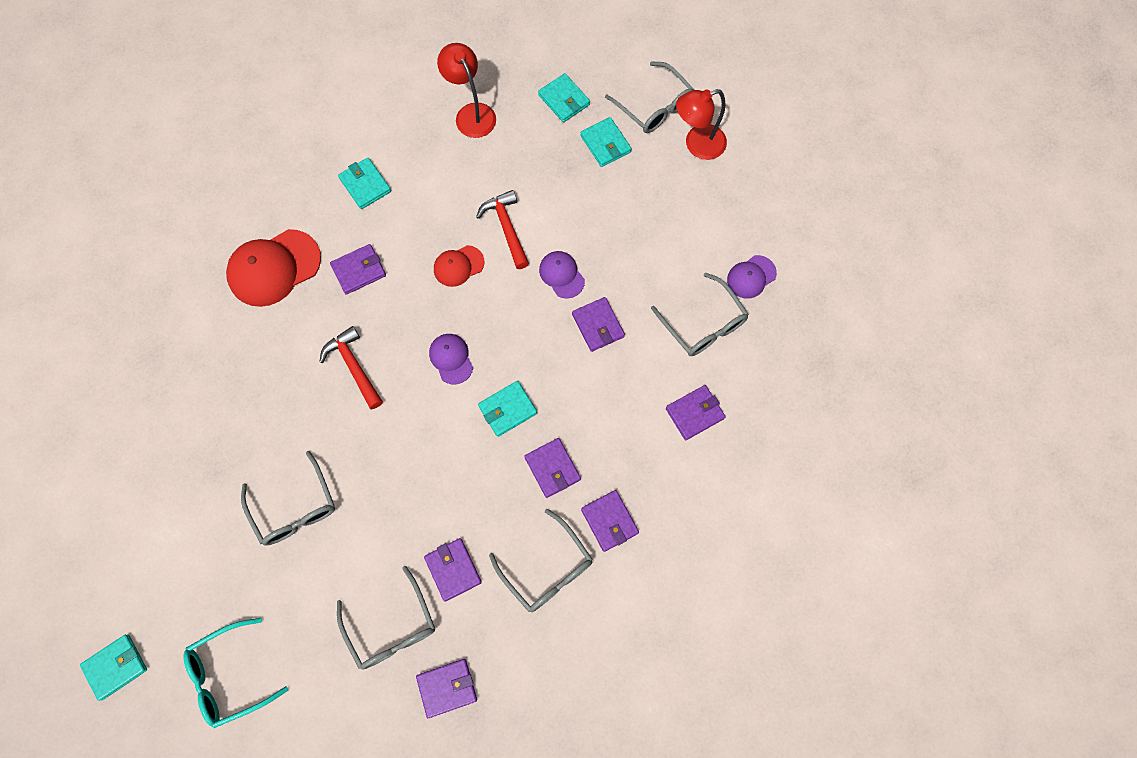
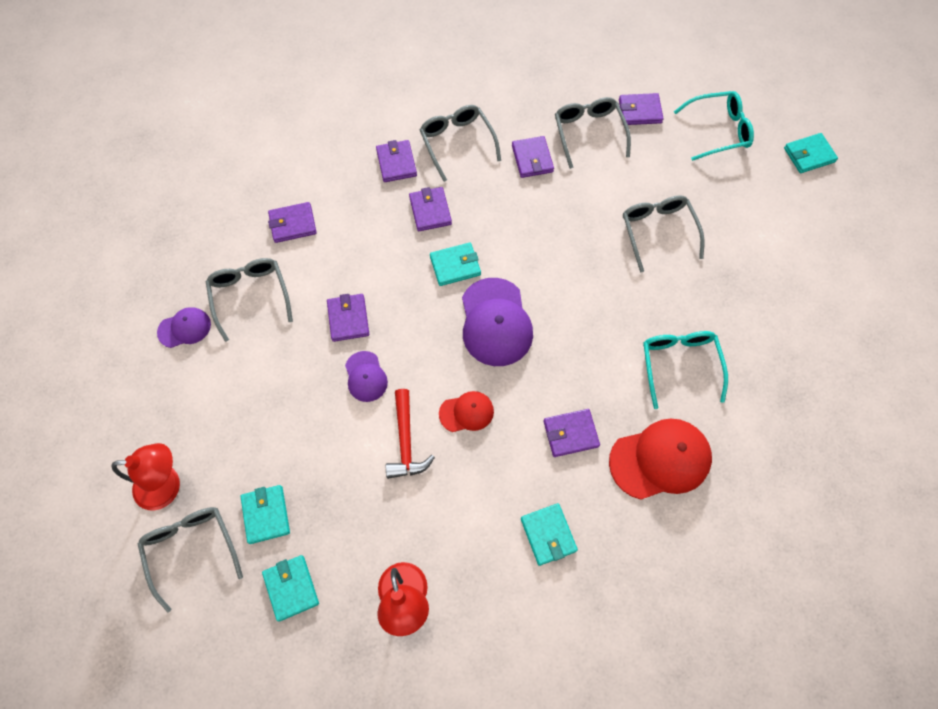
camera: 165 degrees left, 5 degrees down
(261, 361) = (679, 365): none -> turquoise glasses
(354, 366) = (590, 337): red hammer -> none
(447, 687) = (553, 89): purple wallet -> purple wallet (639, 111)
(451, 359) = (495, 322): purple cap -> purple cap, size x1.82

